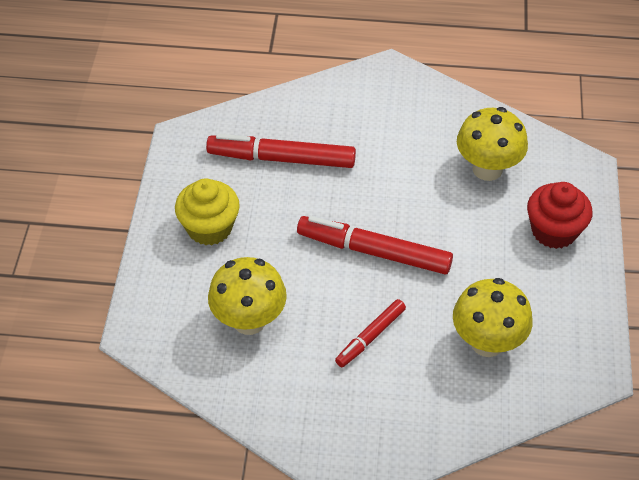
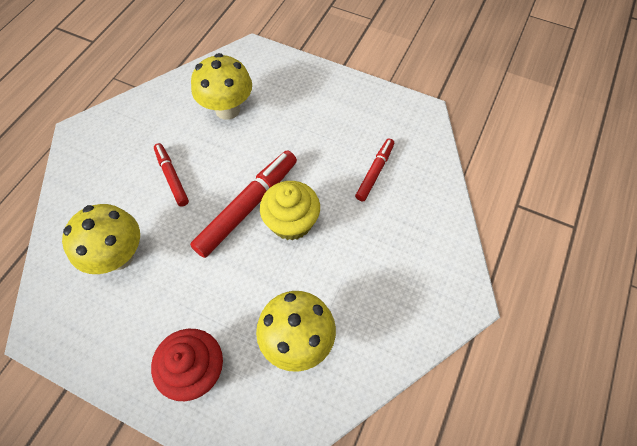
camera: 110 degrees right, 10 degrees up
(209, 227) = (322, 107): yellow cupcake -> yellow cupcake (291, 222)
(281, 159) = (374, 172): red marker -> red marker, size x0.57

